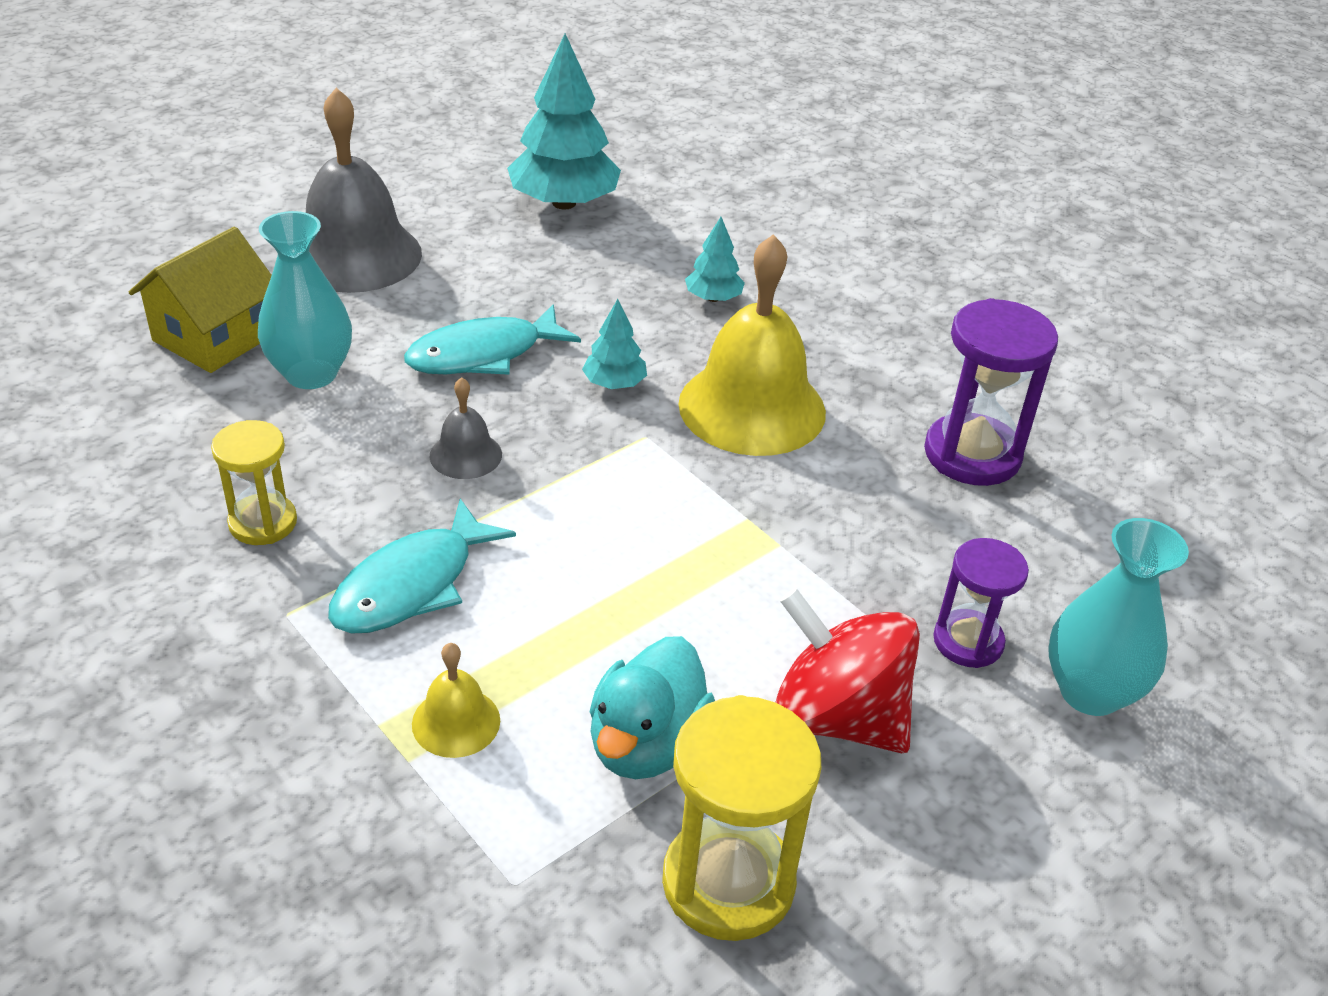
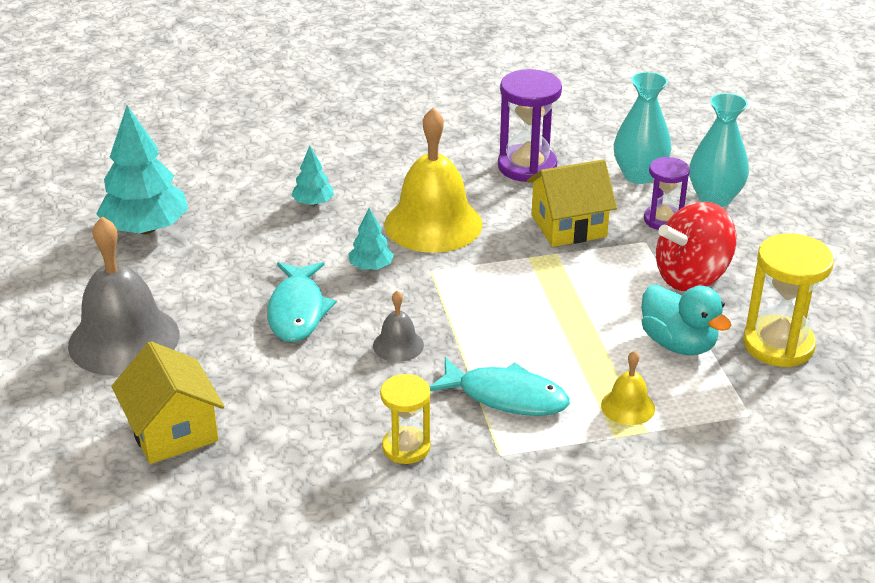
camera: 60 degrees left, 5 degrees down
(311, 374) = (258, 392): turquoise vase -> turquoise vase (639, 175)
(411, 585) = (506, 396): turquoise fish -> turquoise fish turned 45 degrees counterclockwise
(858, 538) = (569, 226): none -> yellow house

